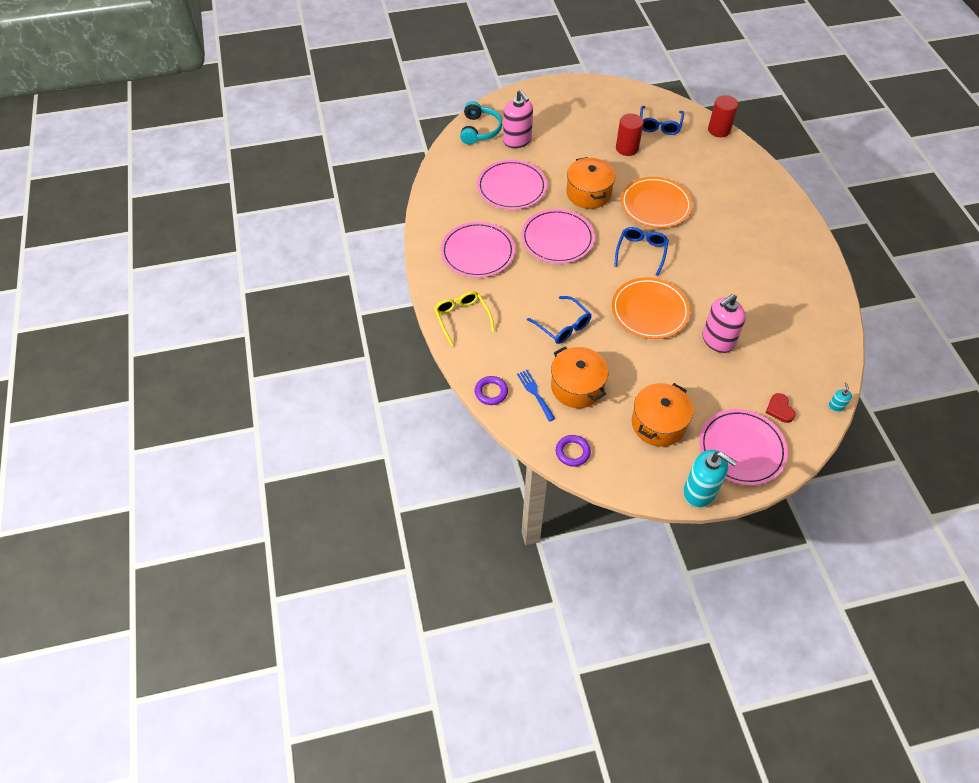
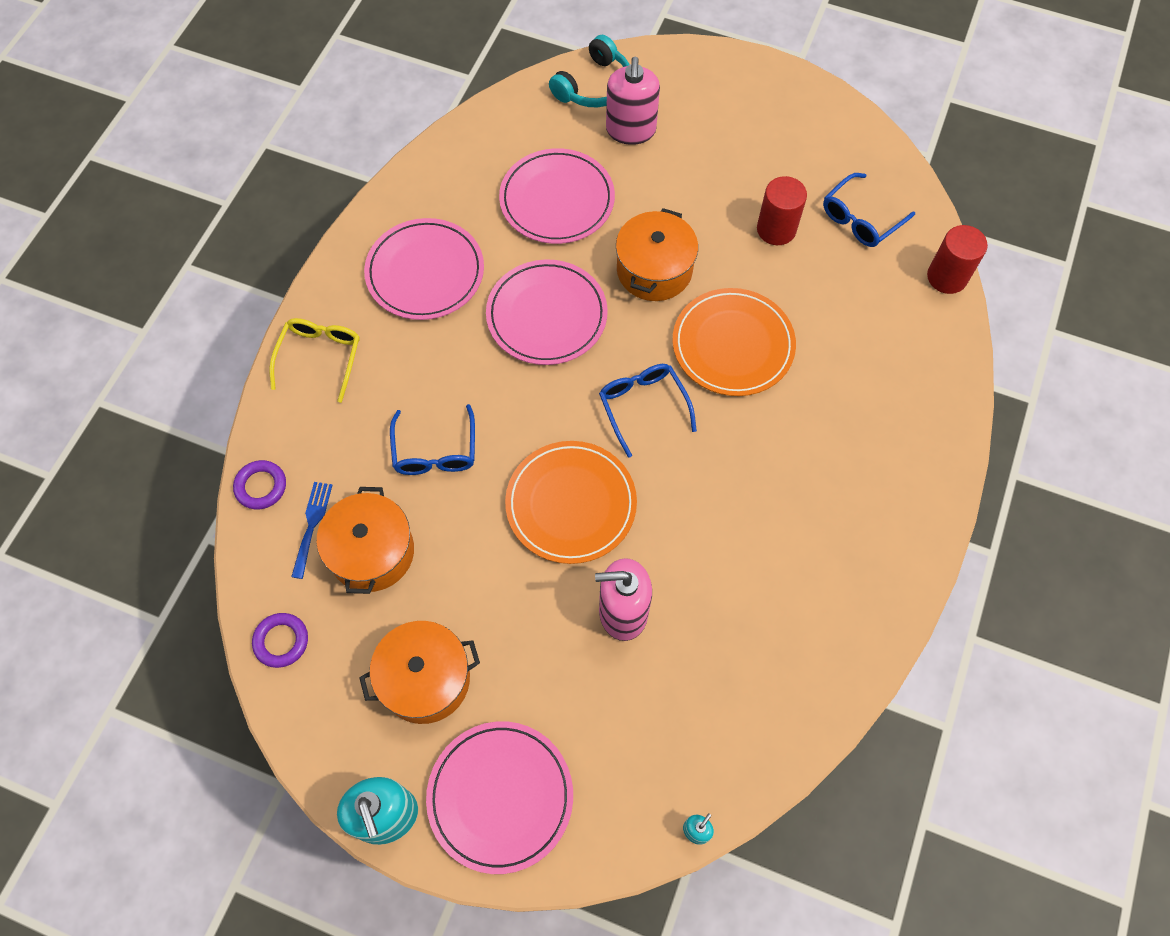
camera: 35 degrees right, 10 degrees up
(641, 252) = (643, 406): blue glasses -> blue glasses turned 75 degrees counterclockwise
(779, 409) = (610, 776): red heart -> none

